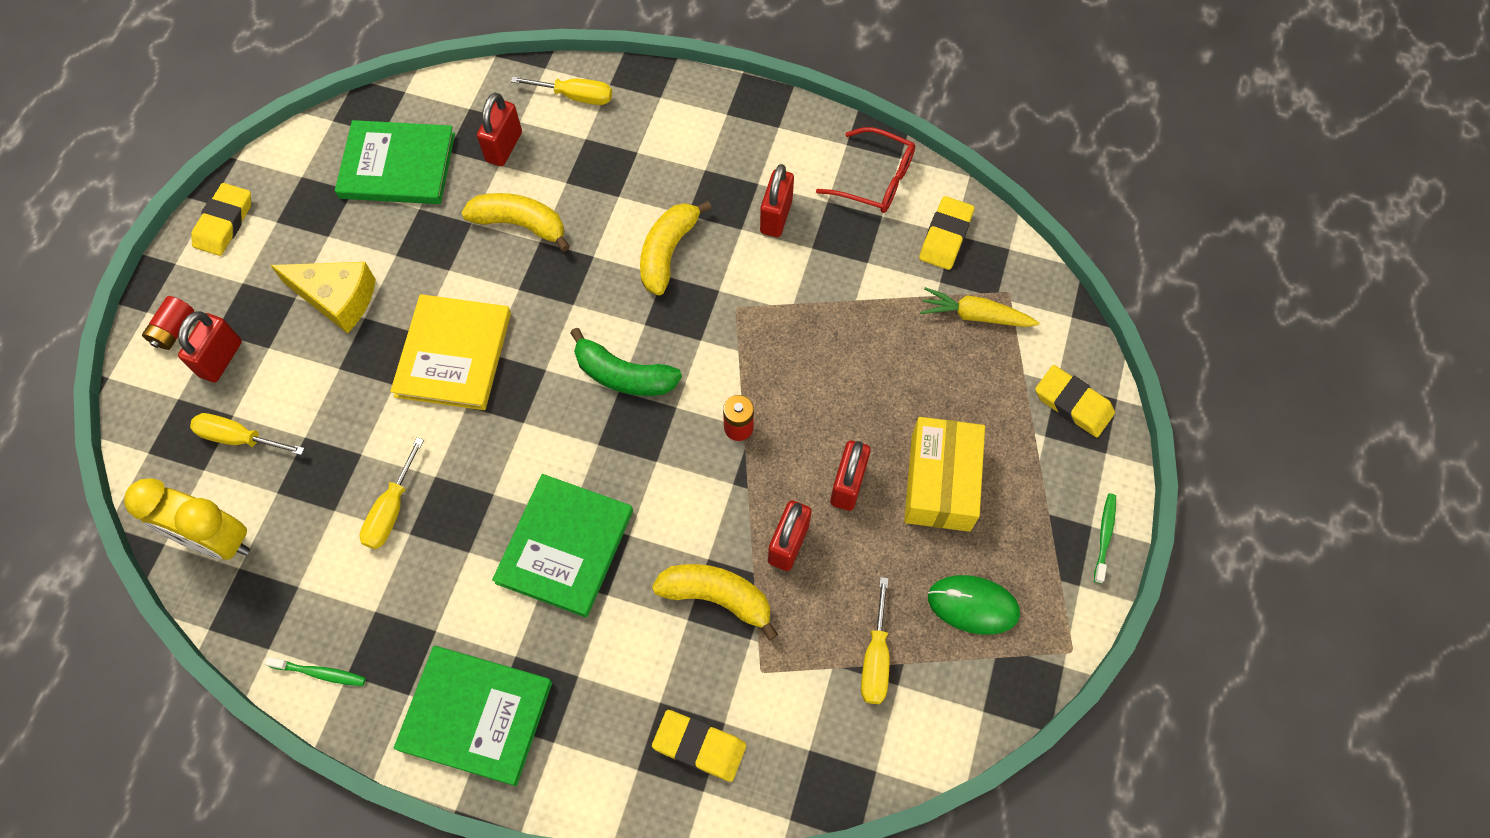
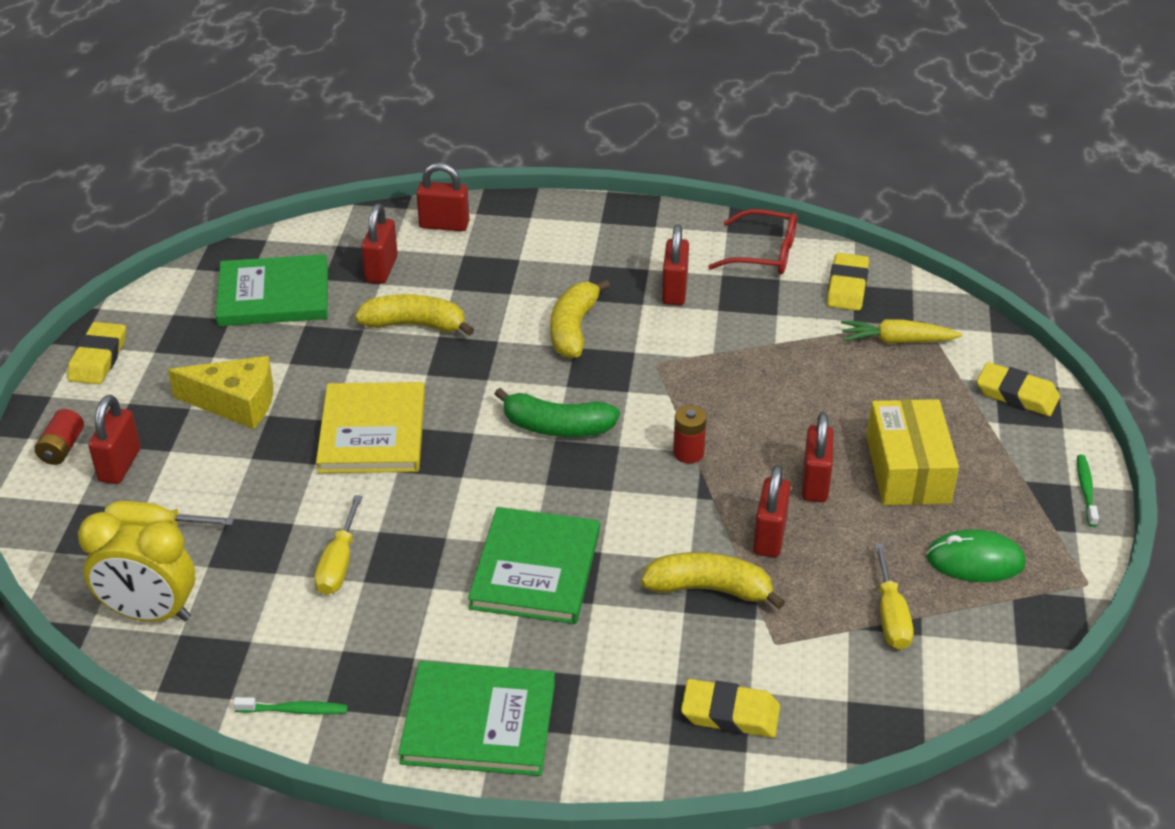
camera: 10 degrees left, 25 degrees down
(575, 96) = (444, 225): yellow screwdriver -> red padlock

